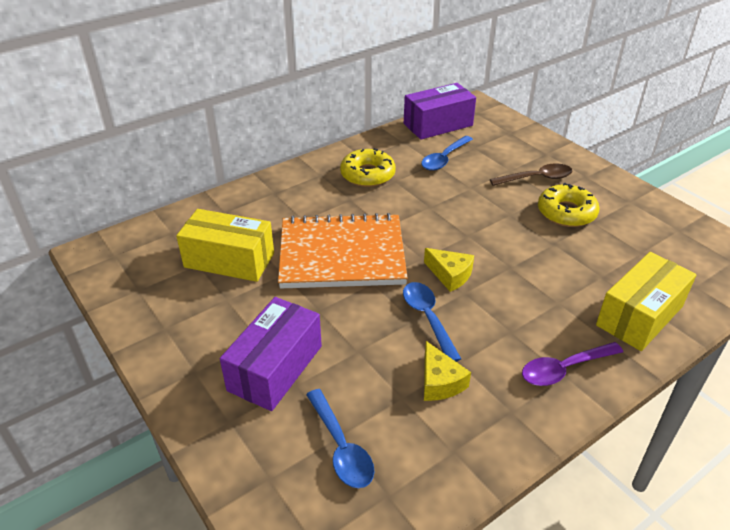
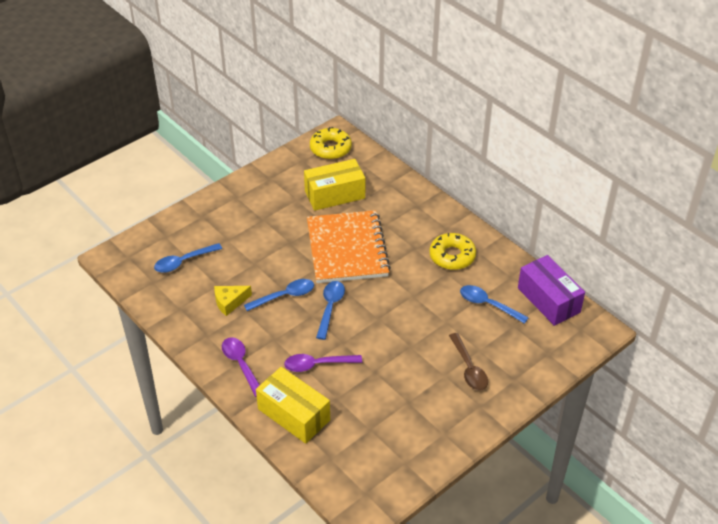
camera: 85 degrees right, 5 degrees up
(229, 260) = (335, 195): yellow box -> yellow box turned 60 degrees clockwise
(275, 368) = (240, 229): purple box -> none
(450, 275) = (330, 308): yellow cheese -> blue spoon
(551, 291) = (317, 365): none -> purple spoon
(566, 212) = (418, 384): yellow donut -> yellow donut (330, 148)

